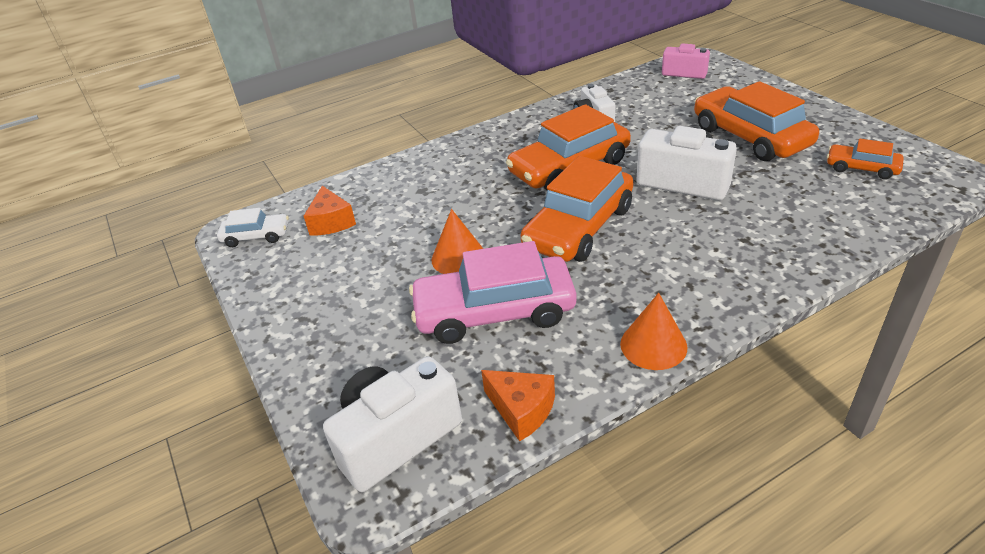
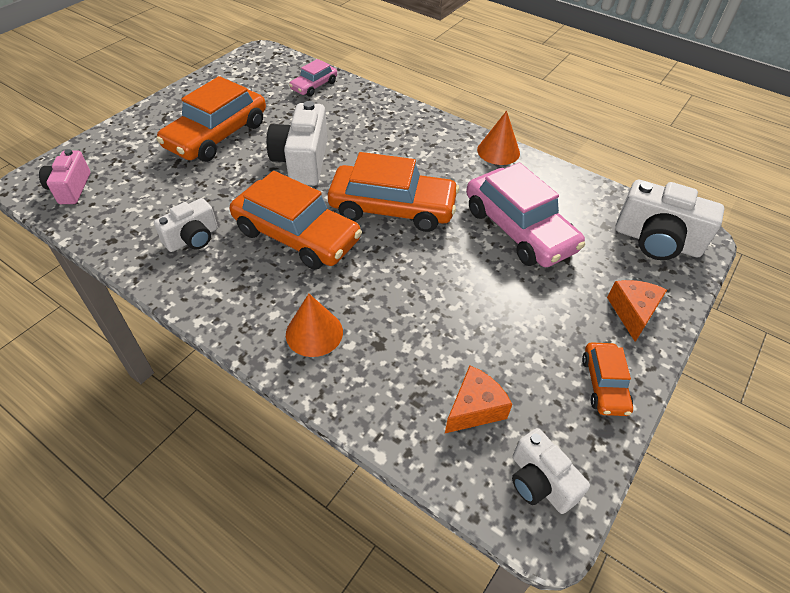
camera: 120 degrees left, 10 degrees up
(256, 236) = (540, 482): white car -> white camera
(458, 257) = (471, 272): orange cone -> orange cone (314, 333)
(522, 410) = (589, 192): orange cheese -> orange cheese (633, 312)
(860, 209) = (314, 86): none -> pink car
(862, 168) = (258, 85): orange car -> orange car (604, 384)

